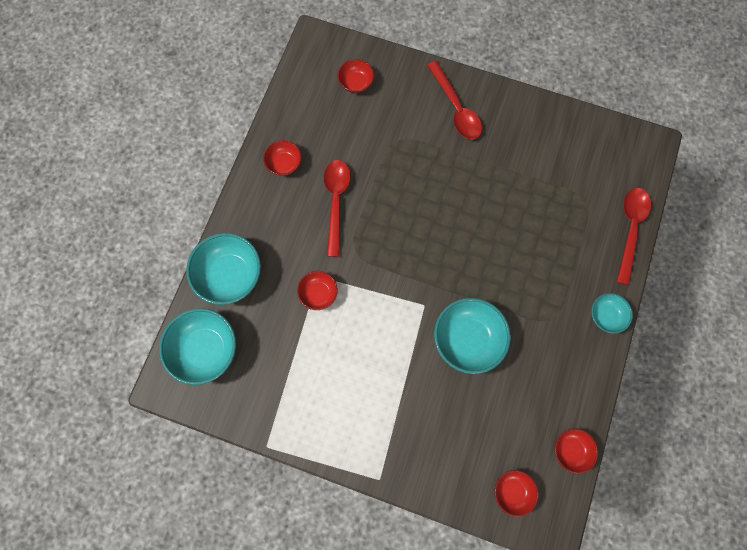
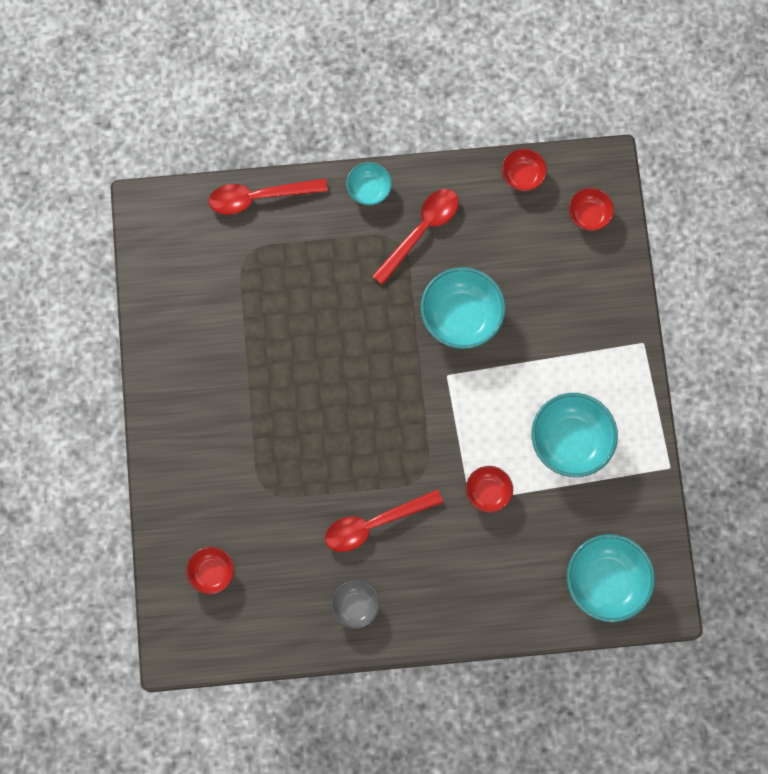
camera: 115 degrees left, 0 degrees up
(230, 275) = (514, 599): turquoise bowl -> turquoise bowl (571, 441)
(284, 163) = (355, 606): red bowl -> grey bowl
(455, 108) = (193, 441): red spoon -> red spoon (421, 231)

